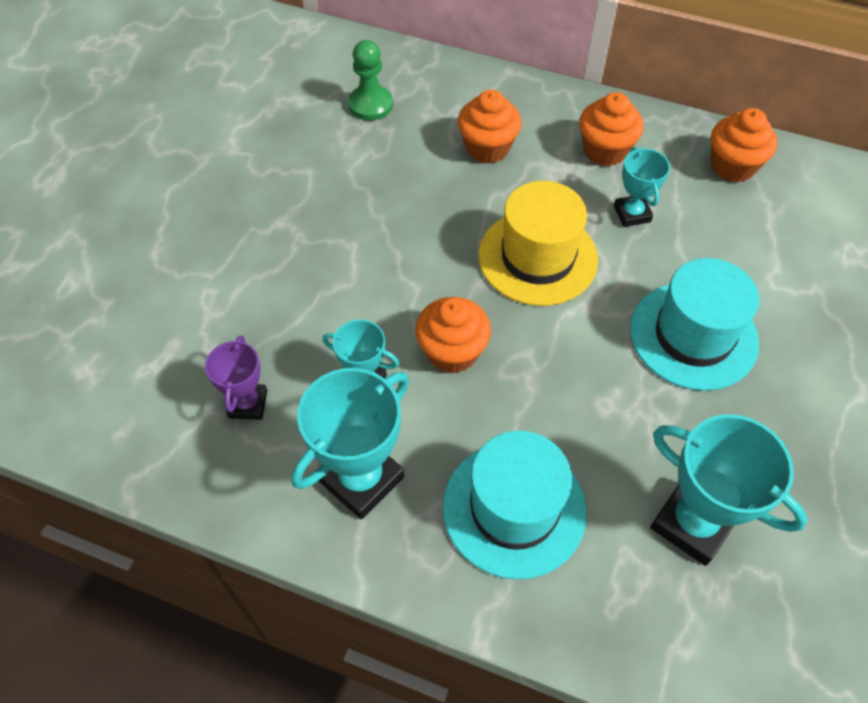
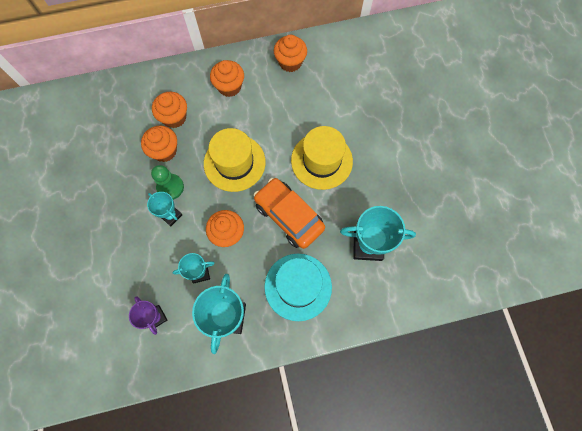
camera: 35 degrees left, 15 degrees up
(370, 105) = (100, 126): green pawn -> green pawn (170, 187)
(439, 183) = (164, 151): none -> orange cupcake
(575, 387) = (289, 216): none -> orange car
(632, 214) = (261, 114): turquoise trophy -> turquoise trophy (171, 215)
(693, 335) = (321, 161): turquoise hat -> yellow hat

